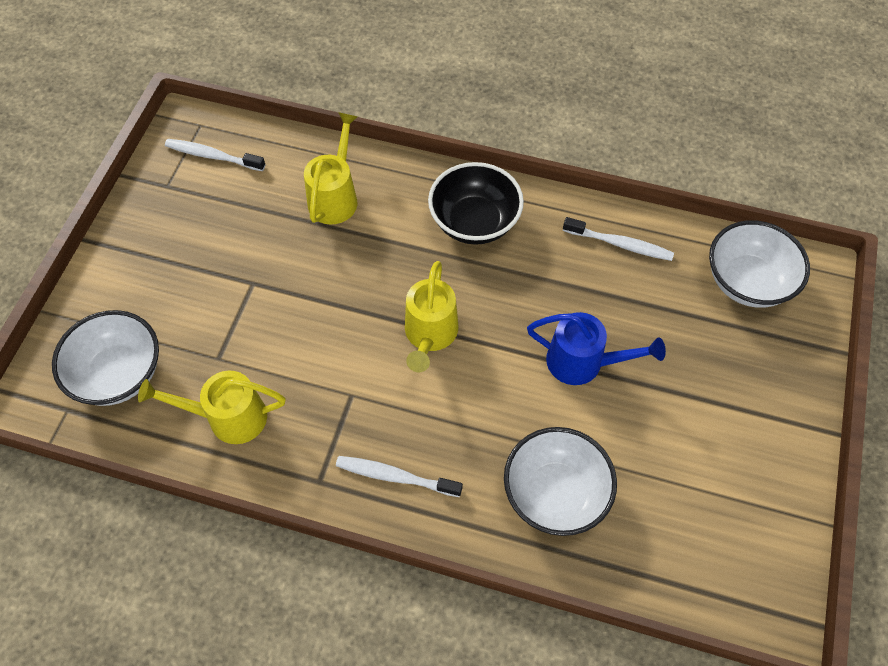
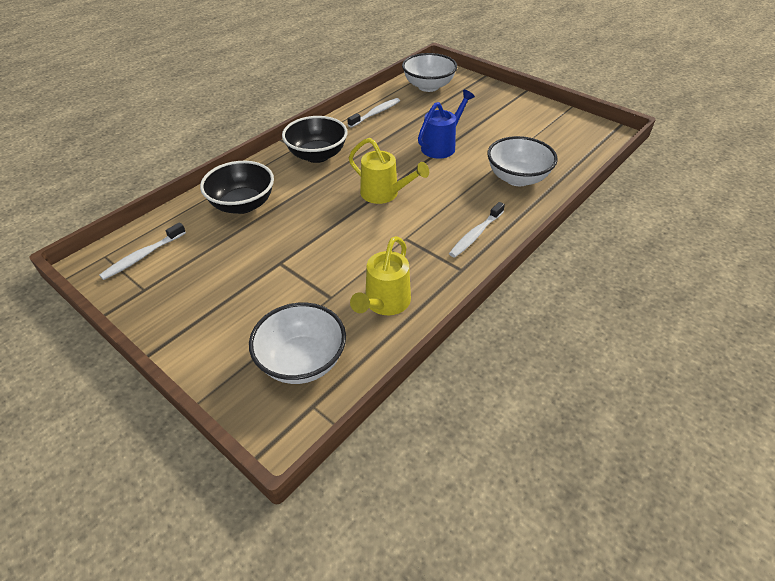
camera: 65 degrees left, 15 degrees down
(335, 196) = (243, 205): yellow watering can -> black bowl

